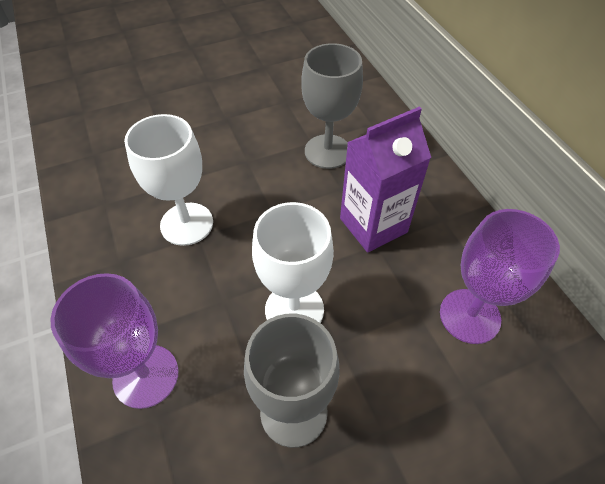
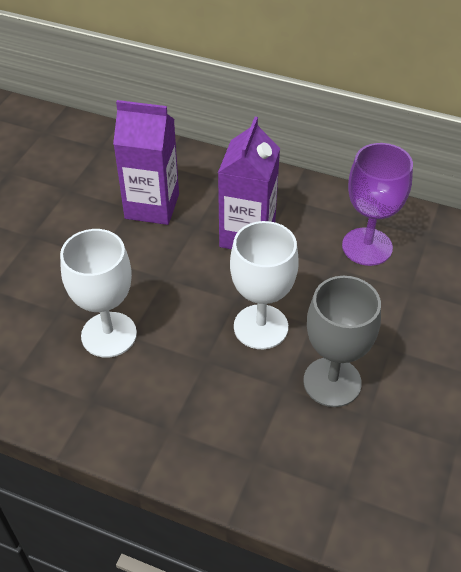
camera: 45 degrees left, 5 degrees down
(146, 376) = (214, 446): purple goblet -> none
(327, 151) = (152, 206): grey goblet -> purple carton

